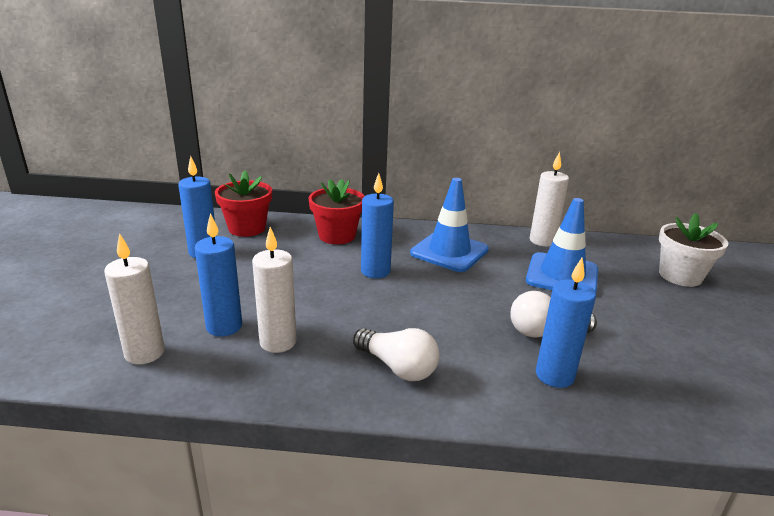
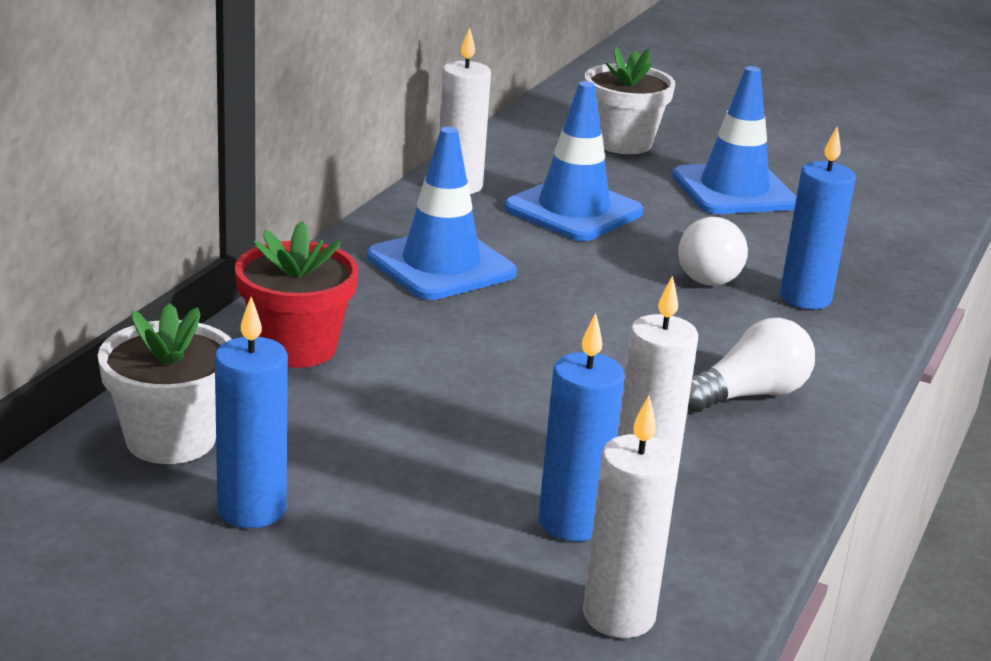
camera: 70 degrees left, 0 degrees up
(247, 228) = (171, 439): red flower pot -> white flower pot
(375, 271) = (466, 344): blue candle -> none
(679, 325) = (734, 190): none -> blue traffic cone

